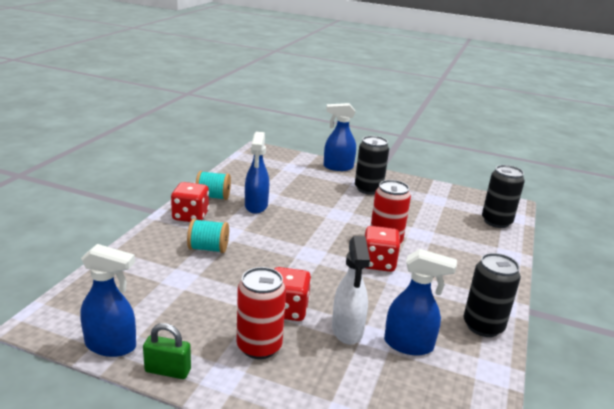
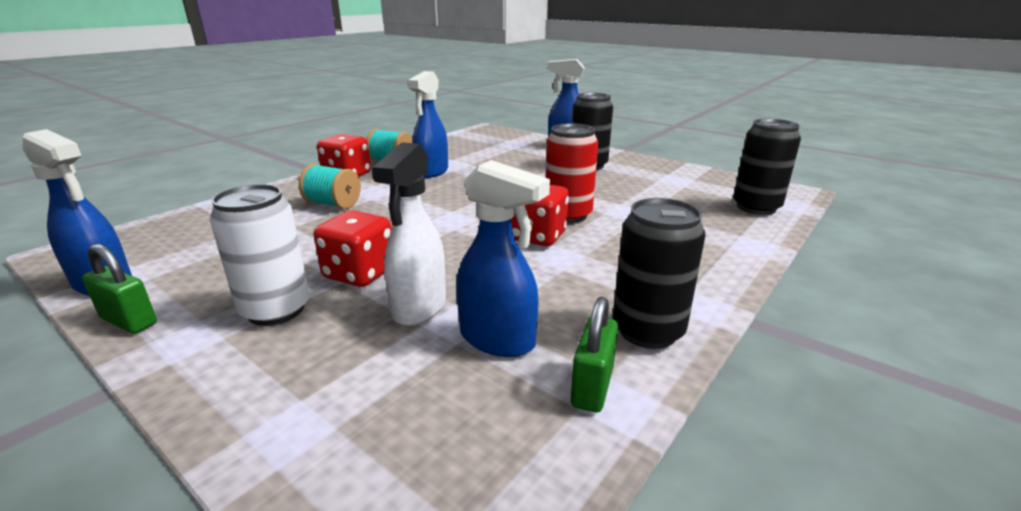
camera: 20 degrees right, 0 degrees up
(259, 346) = (276, 310): red can -> white can
(475, 365) = (592, 387): none -> green padlock

